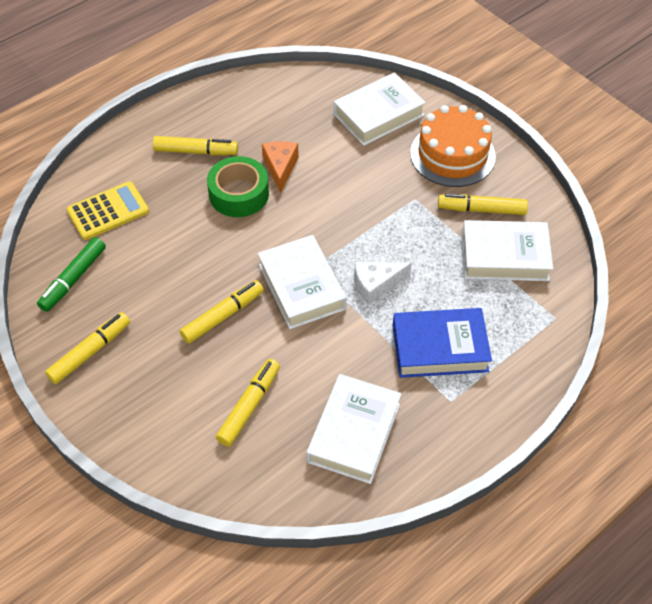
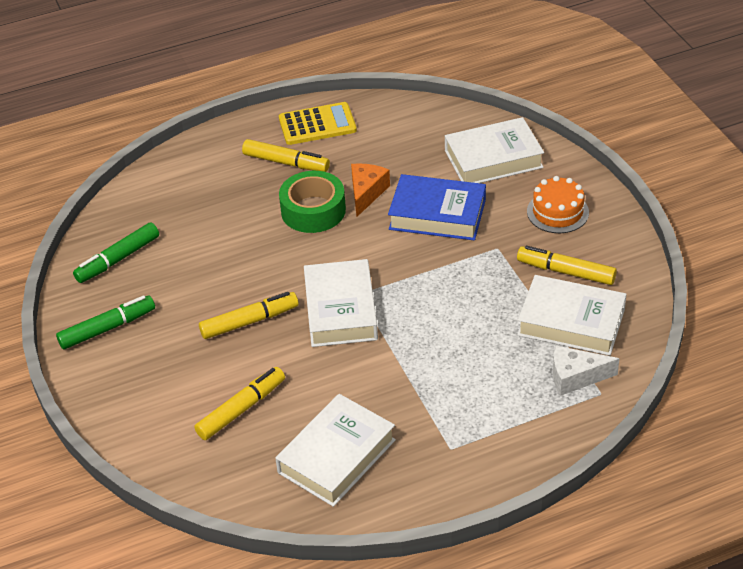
camera: 20 degrees right, 10 degrees down
(90, 352) = (107, 328): yellow marker -> green marker
(108, 211) = (176, 203): yellow calculator -> yellow calculator (317, 124)
(376, 285) = (419, 323): white cheese -> white cheese (575, 377)
(440, 348) = (461, 396): blue book -> blue book (437, 214)
(452, 155) = (557, 212): orange cake -> orange cake, size x0.64

